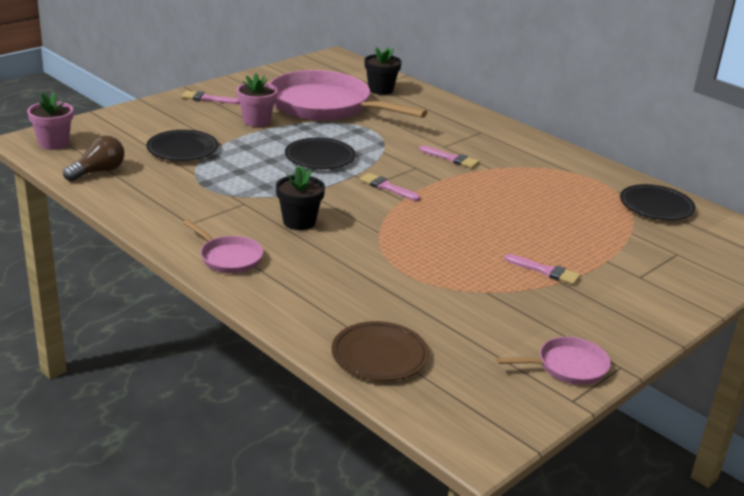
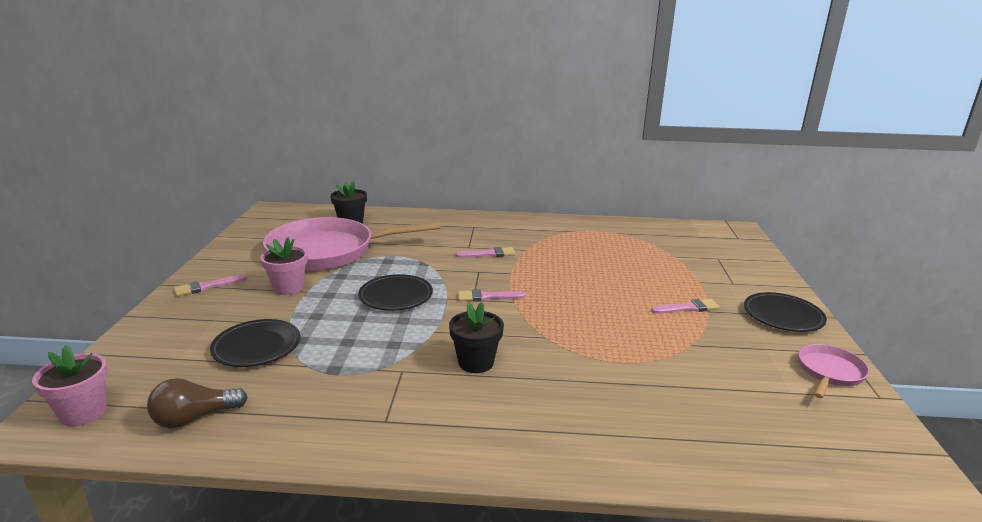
camera: 40 degrees left, 5 degrees down
(98, 171) = (194, 418): brown light bulb -> brown light bulb turned 120 degrees counterclockwise
(228, 258) = (478, 435): pink pan -> none
(379, 356) = (740, 449): brown plate -> none
(656, 206) = (653, 233): black plate -> black plate (783, 316)

